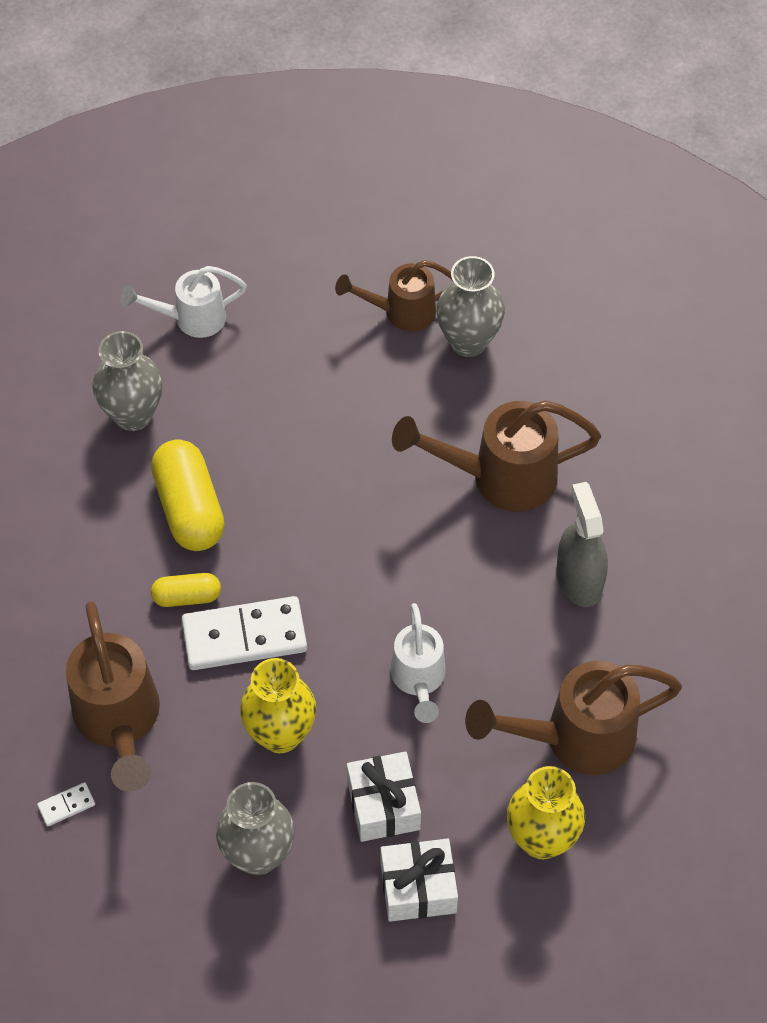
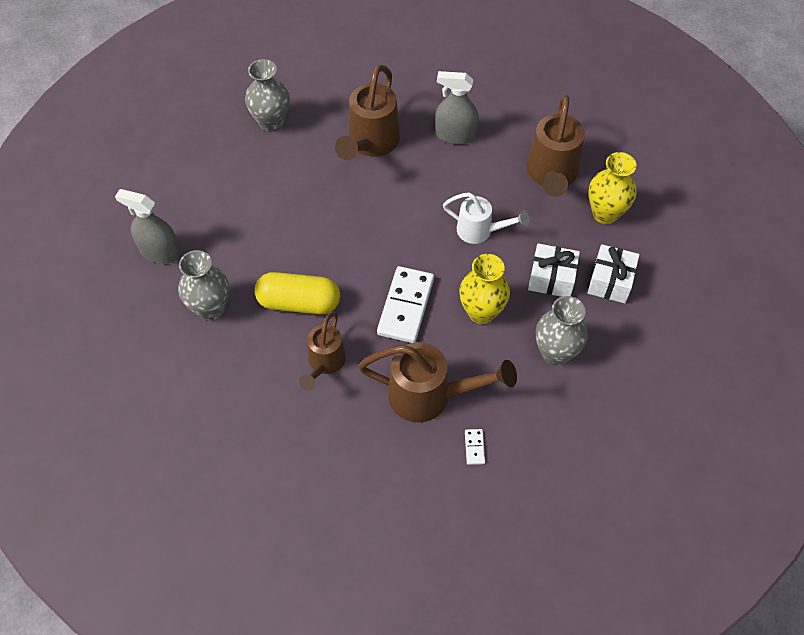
camera: 65 degrees left, 0 degrees up
(187, 597) = (361, 327): yellow capsule -> none
(190, 319) = (160, 251): white watering can -> grey spray bottle
(400, 312) = (229, 145): brown watering can -> brown watering can (324, 364)

